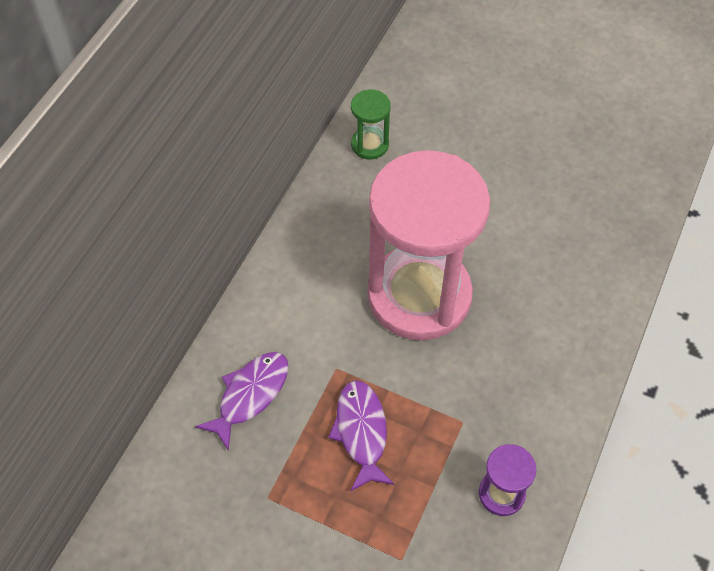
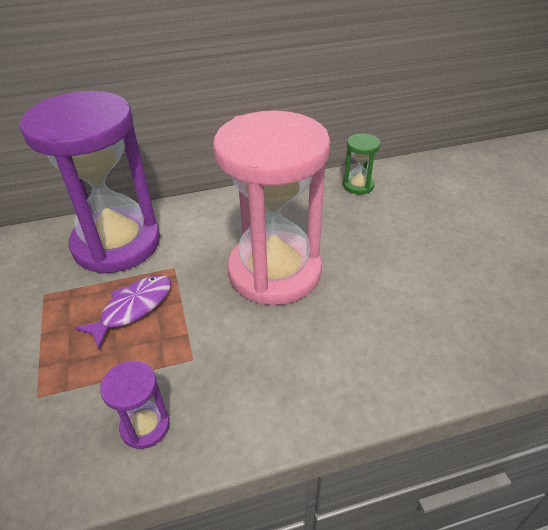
camera: 50 degrees right, 15 degrees down
(250, 395) = (117, 243): purple fish -> purple hourglass

